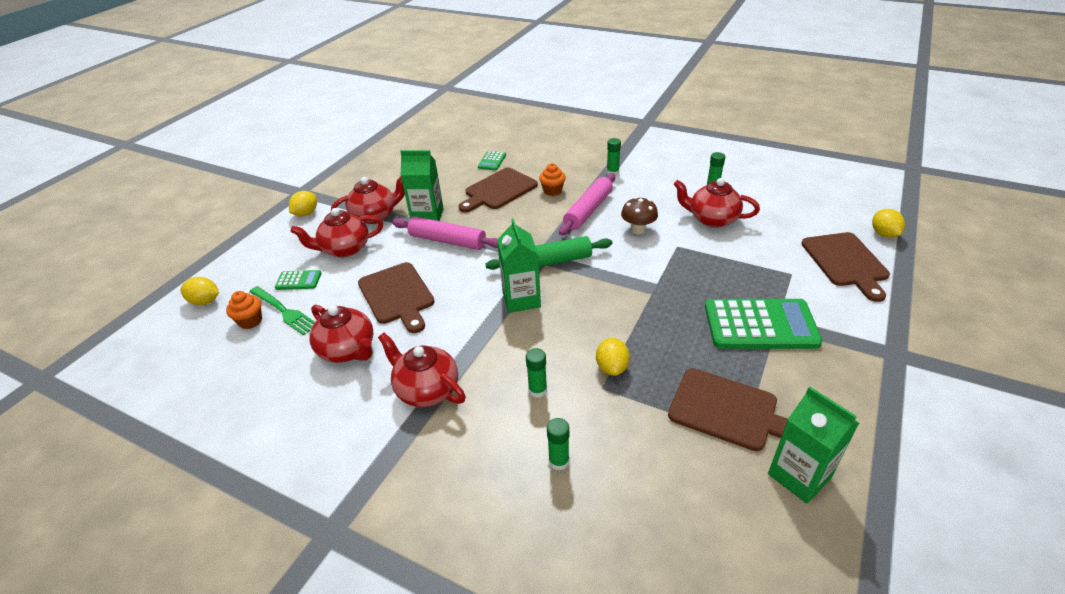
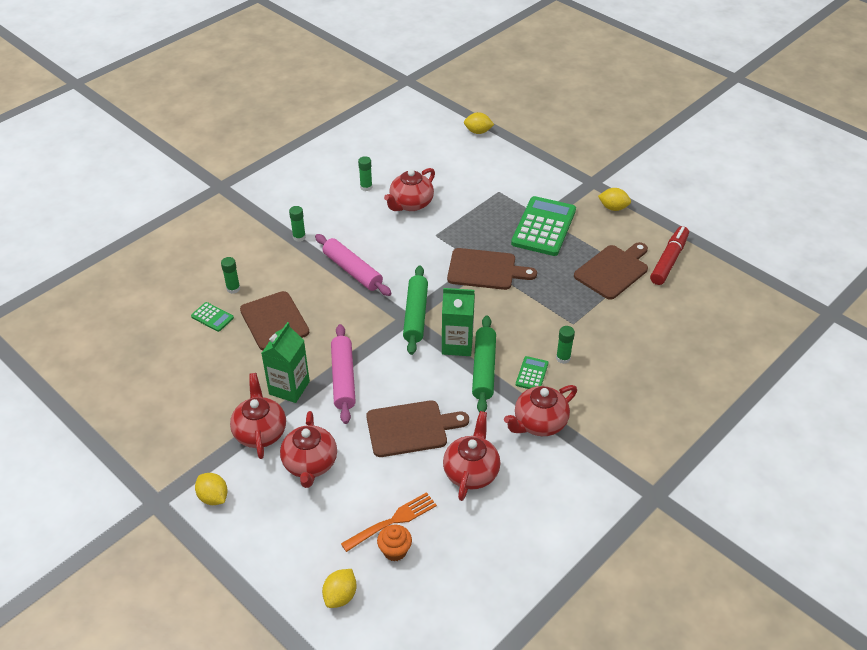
camera: 75 degrees left, 5 degrees up
(284, 311) = (392, 521): green fork -> orange fork
(298, 280) = (346, 508): green calculator -> green calculator (532, 374)
(348, 350) = (471, 472): red teapot -> red teapot turned 45 degrees counterclockwise
(447, 241) = (343, 379): pink rolling pin -> pink rolling pin turned 45 degrees counterclockwise
(493, 327) = (483, 369): none -> green rolling pin
(552, 191) = (304, 285): orange cupcake -> none
(559, 461) = (629, 362): green glue stick -> green glue stick (233, 289)
(612, 367) = (555, 313): yellow lemon -> yellow lemon (613, 208)
(638, 230) = (400, 249): brown mushroom -> none
(799, 476) = (669, 260): green carton -> red marker
(845, 262) = (499, 162): brown cutting board -> brown cutting board (485, 270)

